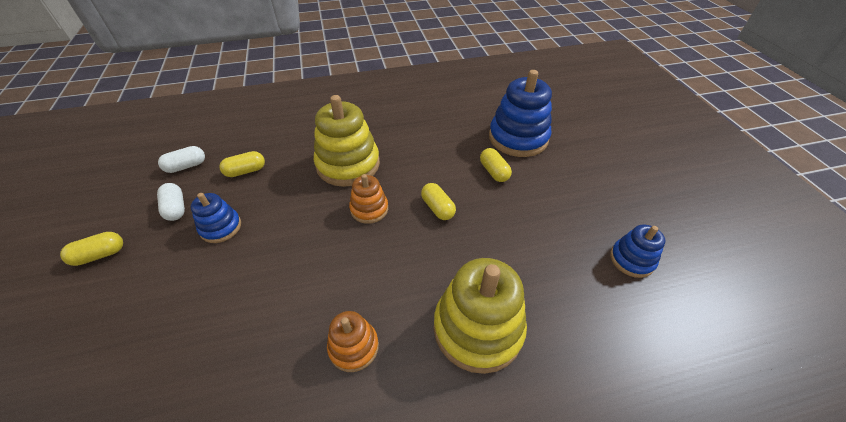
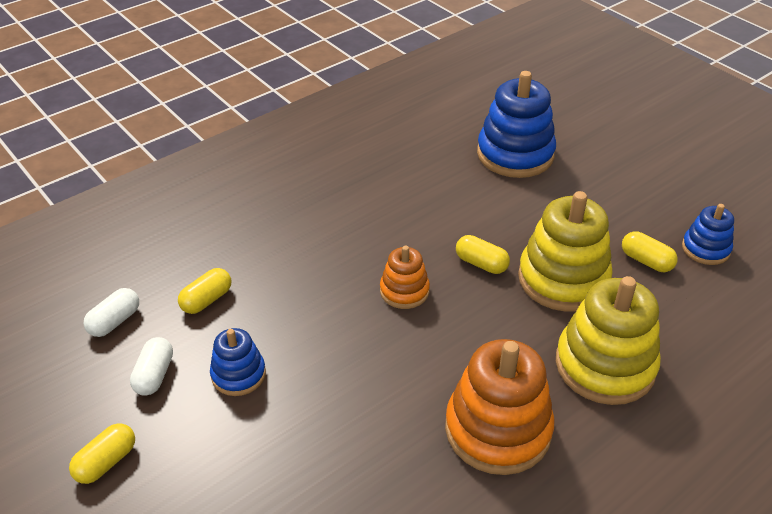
camera: 25 degrees left, 5 degrees down
(176, 208) = (154, 375): white capsule -> white capsule turned 60 degrees clockwise
(348, 164) = (336, 249): yellow stacking toy -> yellow stacking toy (563, 279)
(353, 347) = (498, 429): orange stacking toy -> orange stacking toy, size x1.85
(494, 172) = (514, 203): yellow capsule -> yellow capsule (646, 261)

